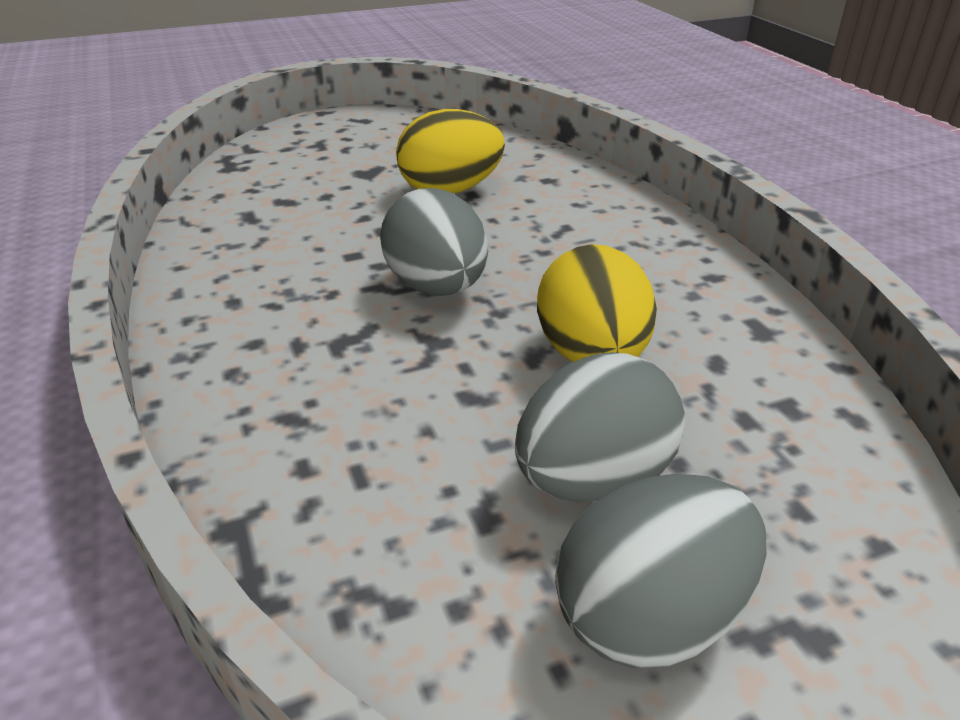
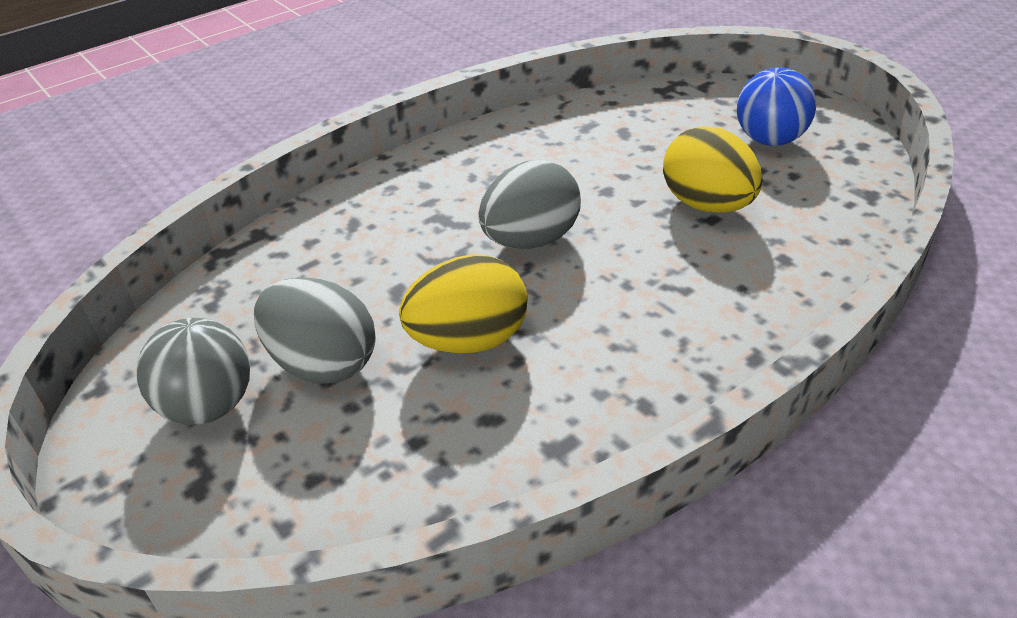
camera: 75 degrees right, 5 degrees up
(375, 145) = (769, 140): none -> blue ball
(650, 616) = (209, 406): grey egg -> grey ball

